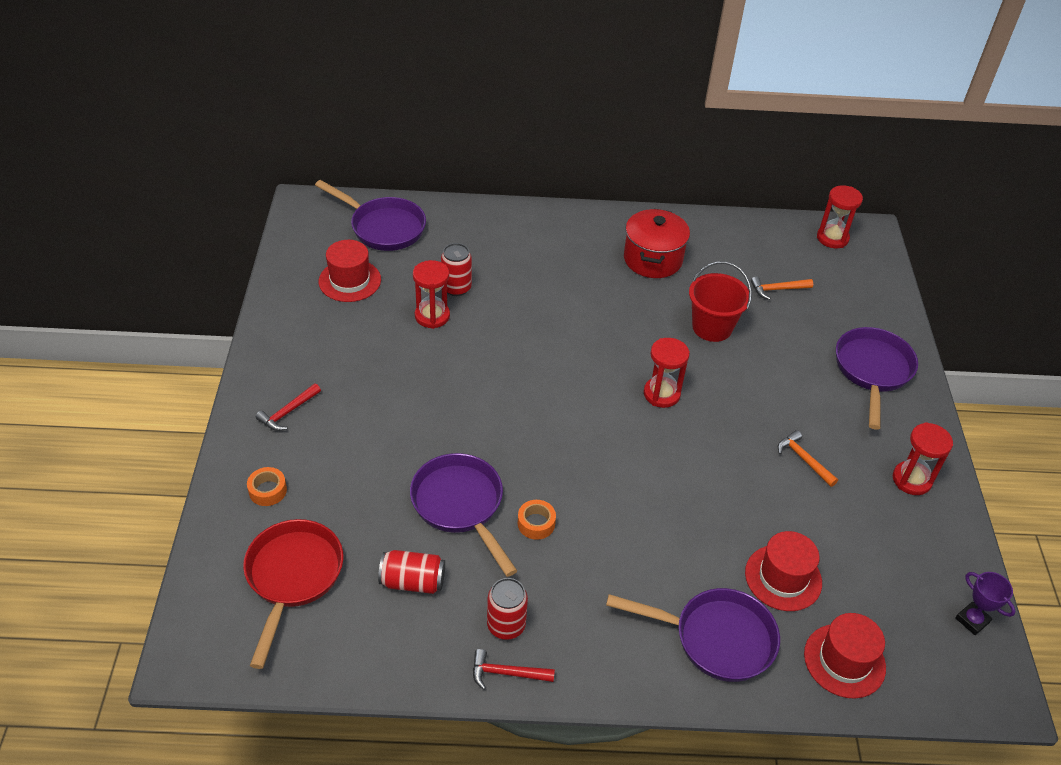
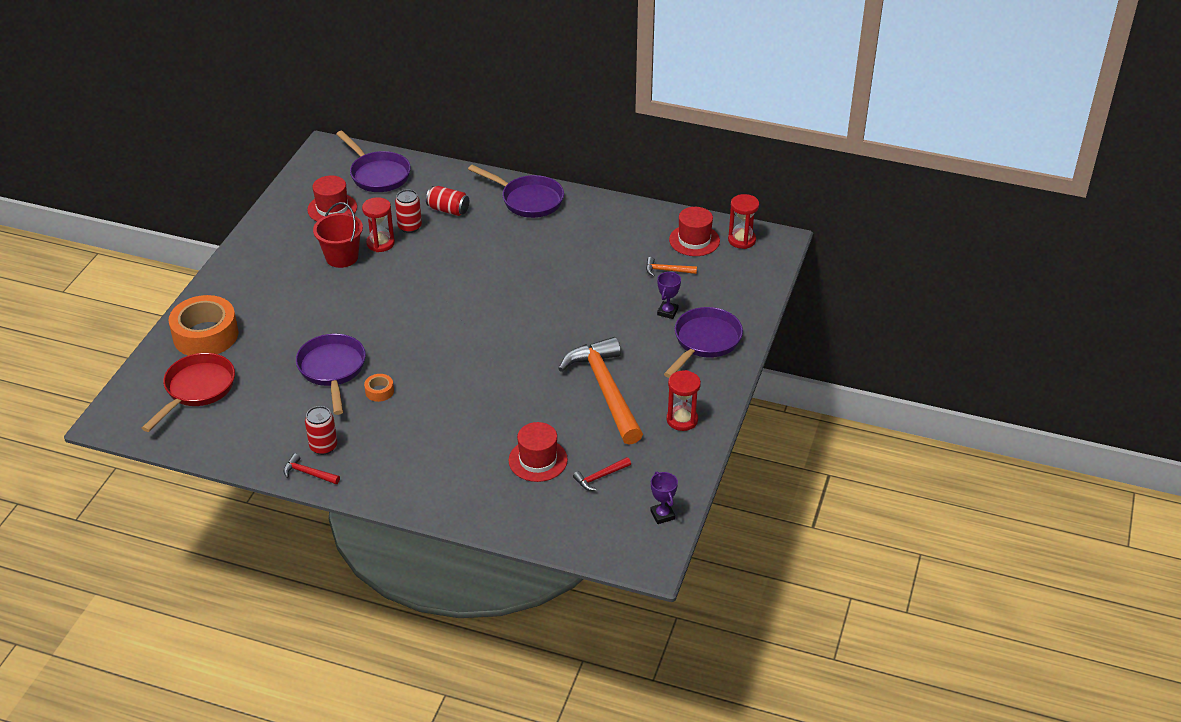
camera: 20 degrees right, 5 degrees down
(268, 490) = (205, 335): orange tape -> orange tape, size x2.35
(288, 412) = (243, 289): red hammer -> red hammer (600, 477)
(412, 581) = (275, 408): red can -> red can (448, 210)
(652, 259) = (578, 231): red pot -> none
(661, 394) = (524, 327): red hourglass -> none
(712, 327) = (594, 288): red bucket -> red bucket (342, 257)
(716, 638) = (464, 485): purple pan -> purple pan (528, 200)
(804, 459) = (606, 390): orange hammer -> orange hammer, size x2.47
(809, 341) = (667, 312): none -> purple trophy
(844, 661) = (548, 517): red hat -> red hat (694, 240)

